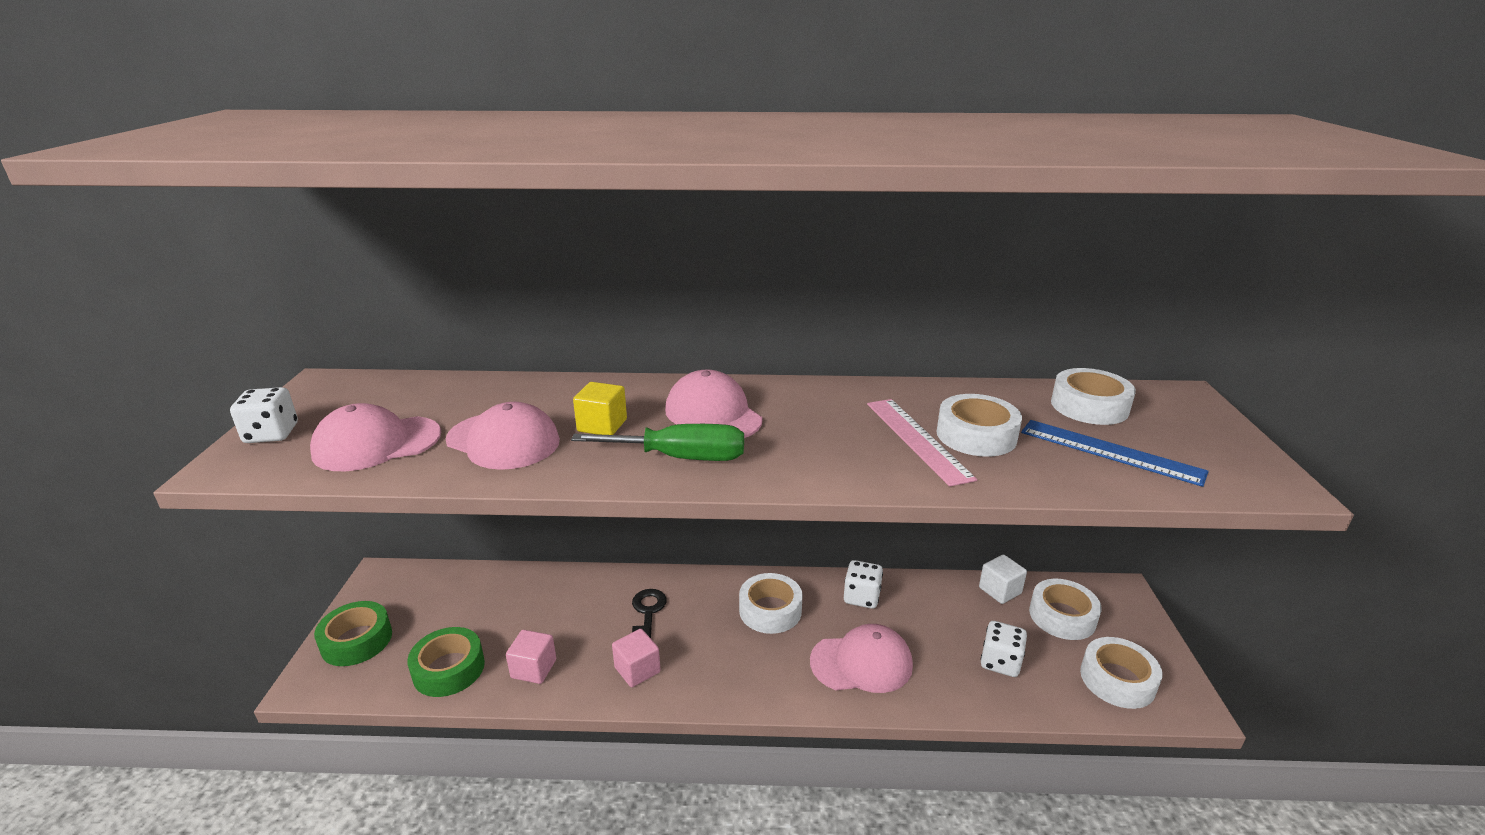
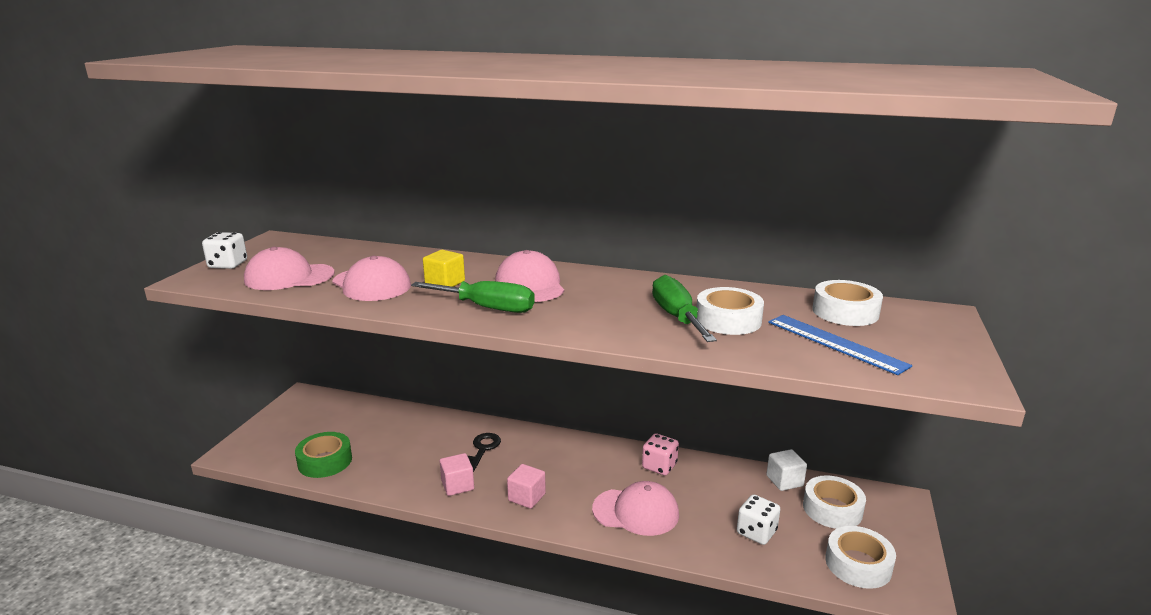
camera: 15 degrees right, 5 degrees down
(357, 640) = (271, 433): green tape -> none
(534, 669) = (383, 471): pink cube -> pink cube (526, 497)
(770, 610) = (579, 463): white tape -> none
(861, 597) = (659, 466): white dice -> pink dice
(917, 439) = (677, 317): pink ruler -> green screwdriver

